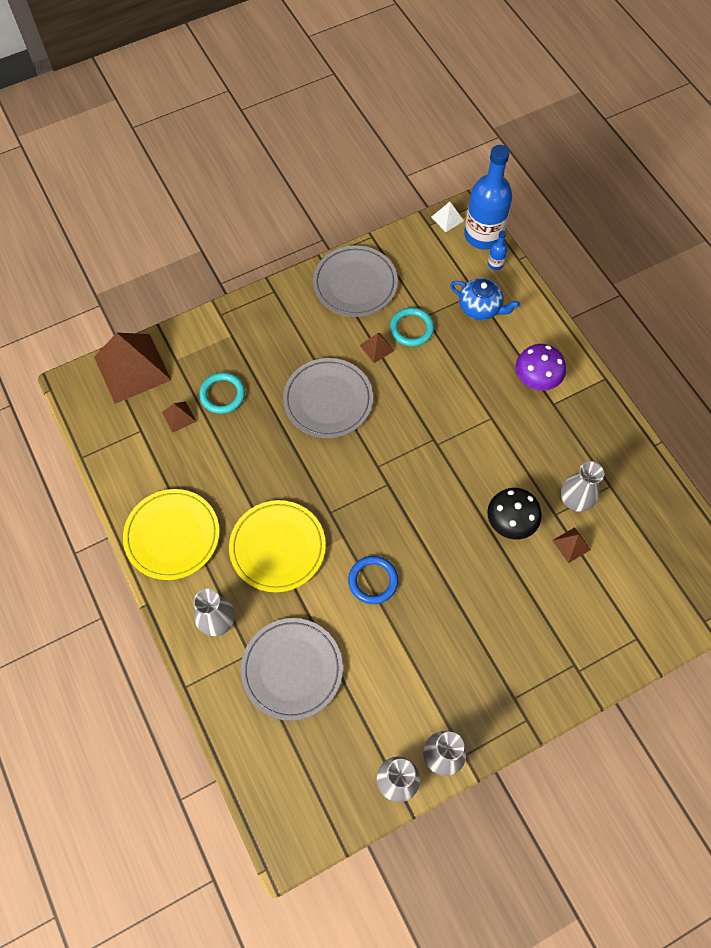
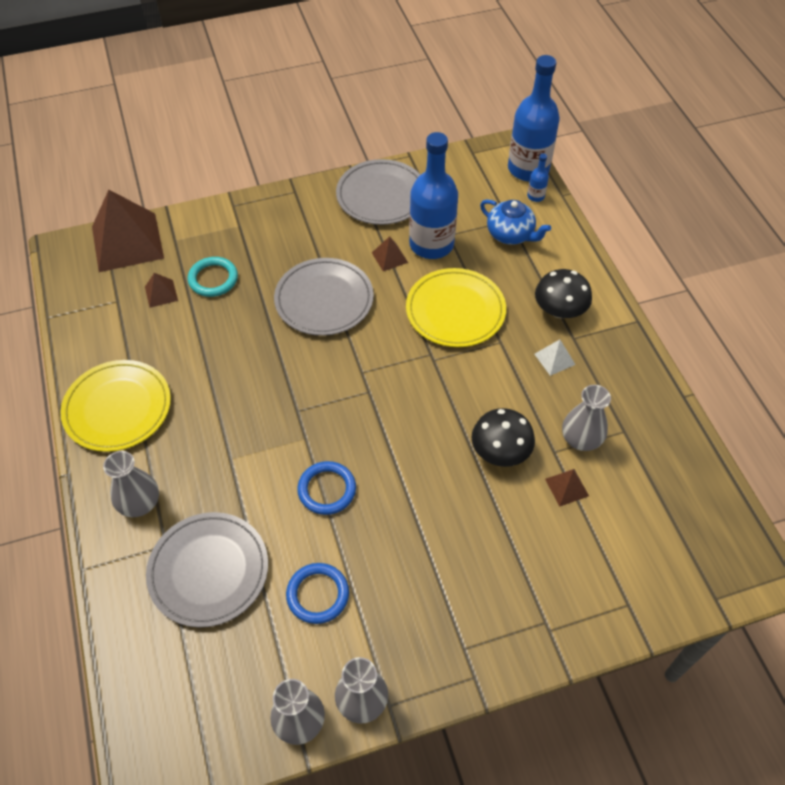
camera: 10 degrees right, 10 degrees down
(277, 547) = (229, 438): yellow plate -> yellow plate (455, 311)
(387, 674) = (318, 594): none -> blue ring
(411, 328) = (431, 244): turquoise ring -> blue bottle
(447, 219) = (493, 149): white pyramid -> white pyramid (554, 359)
(537, 378) = (559, 310): purple mushroom -> black mushroom

